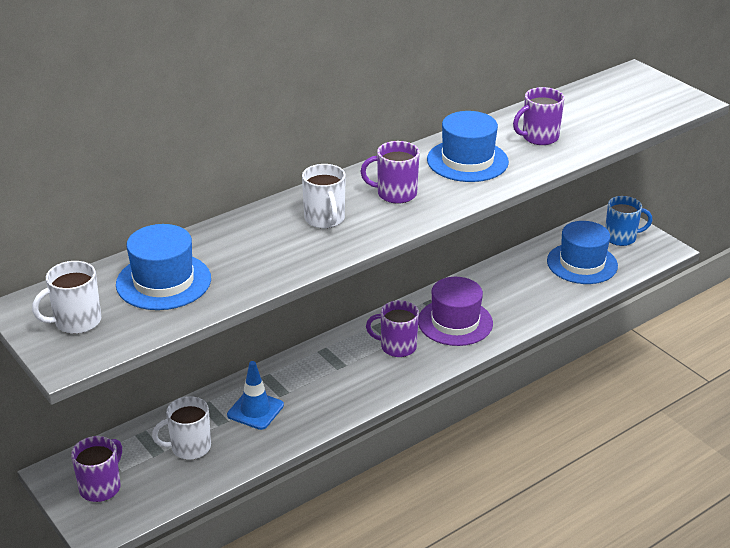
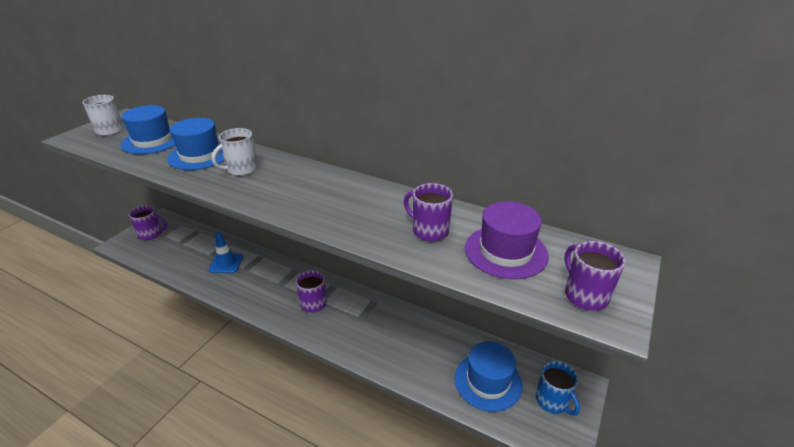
camera: 65 degrees right, 0 degrees up
(189, 447) = (187, 251): white mug -> none
(395, 194) = (289, 186): purple mug -> purple mug (585, 295)
(455, 322) = (357, 324): purple hat -> purple hat (506, 251)
(467, 161) = (360, 205): blue hat -> blue hat (200, 155)

